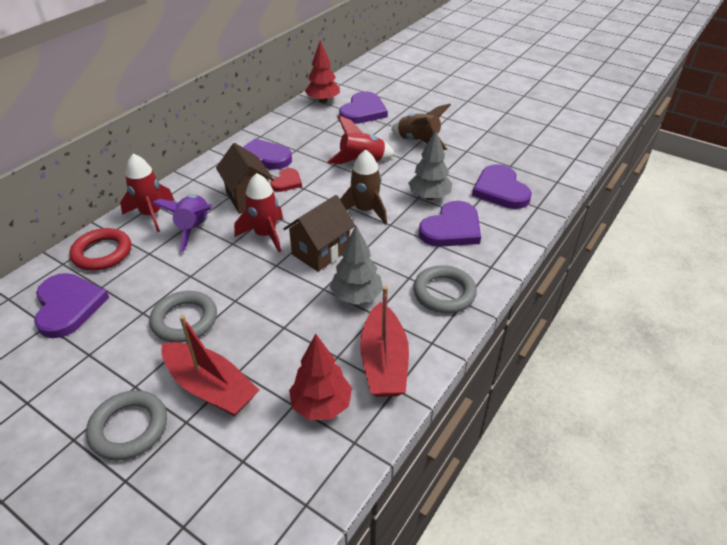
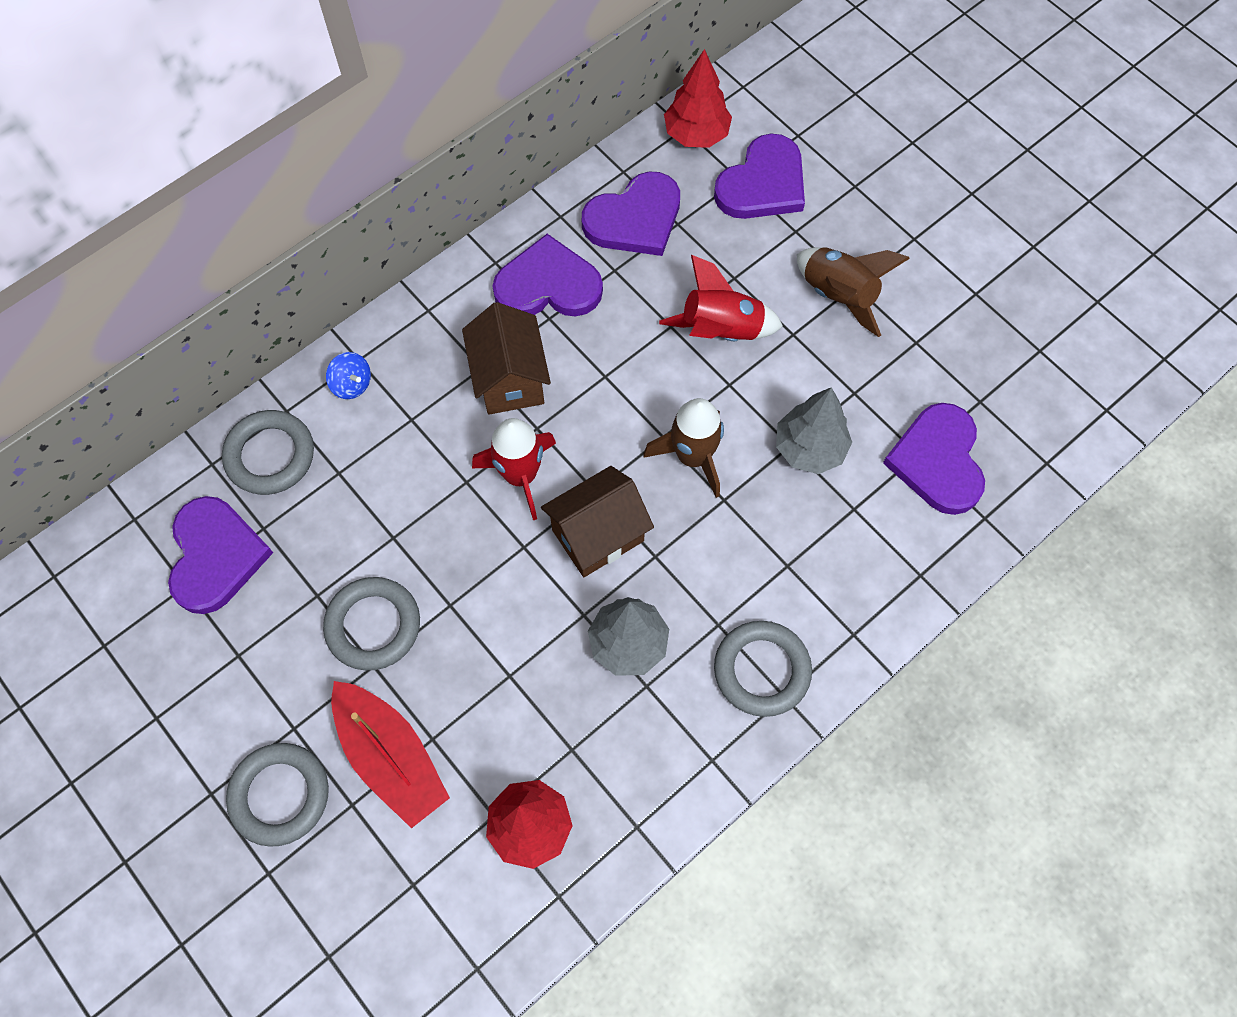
camera: 15 degrees right, 25 degrees up
(102, 253) = (270, 455): red ring -> grey ring
(151, 214) = (352, 384): red rocket -> blue spinning top
(194, 229) = (413, 434): purple rocket -> none
(287, 182) = (580, 354): red heart -> none
(384, 362) = (634, 776): red boat -> none
(452, 228) = (821, 534): purple heart -> purple heart (635, 219)

